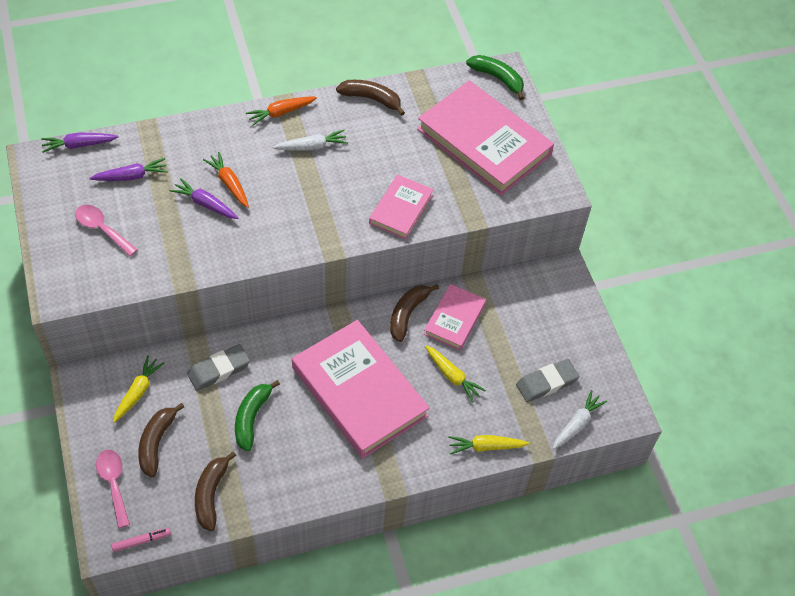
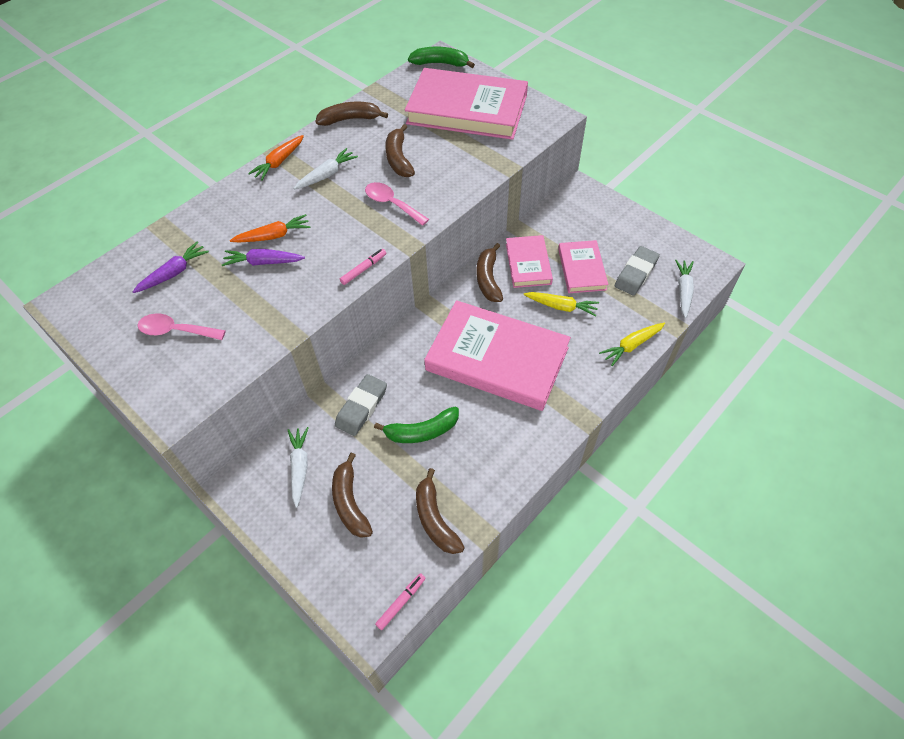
camera: 25 degrees left, 0 degrees up
(79, 145) = (101, 271): purple carrot -> none
(114, 484) = (335, 564): pink spoon -> pink spoon (392, 204)
(138, 392) = (300, 467): yellow carrot -> white carrot
(229, 183) = (273, 236): orange carrot -> orange carrot turned 135 degrees clockwise
(252, 418) = (422, 431): green banana -> green banana turned 90 degrees counterclockwise
(279, 254) = (363, 269): none -> pink marker
(384, 162) = (399, 159): none -> brown banana
(401, 209) = (441, 186): pink book -> pink book (581, 269)

